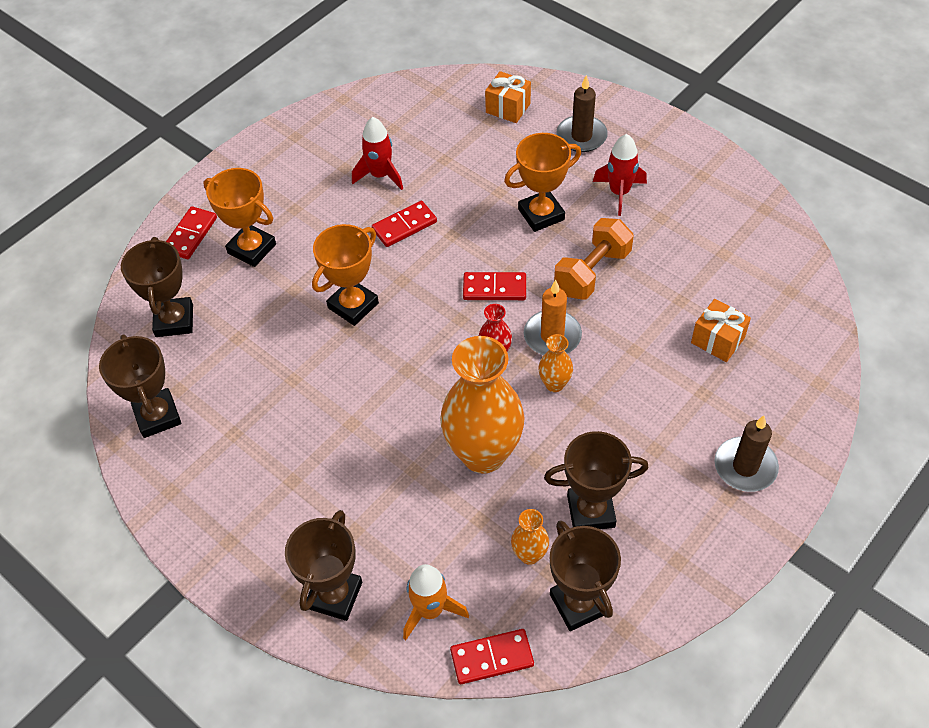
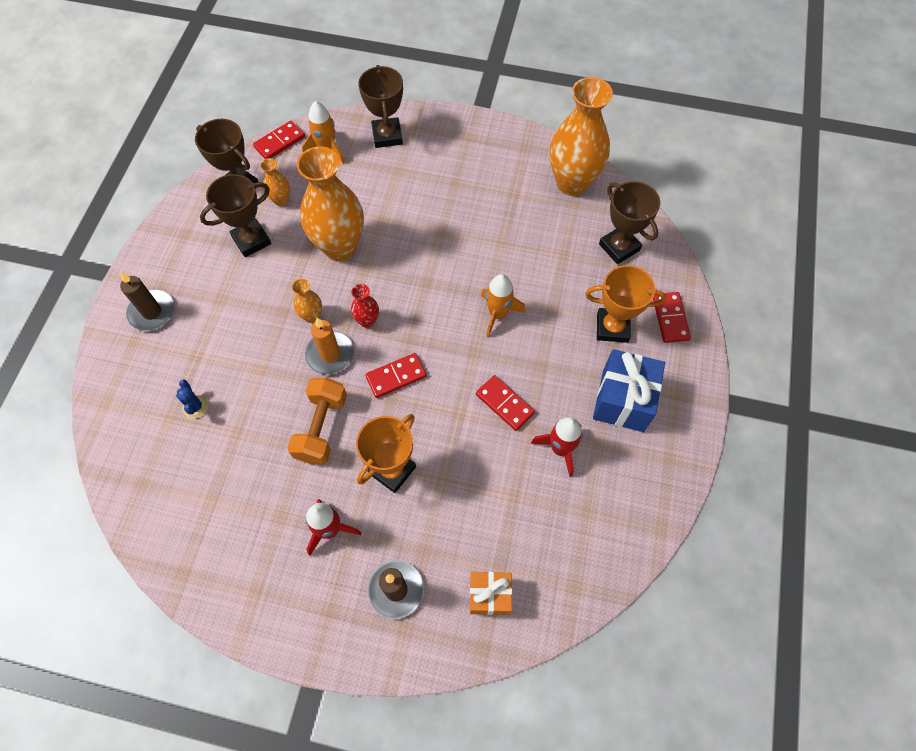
camera: 150 degrees right, 10 degrees up
(157, 416) = (572, 183): brown trophy -> orange vase
(295, 189) = (623, 400): none -> blue gift
(353, 305) = (498, 314): orange trophy -> orange rocket
(404, 226) = (504, 404): red domino -> red domino turned 75 degrees counterclockwise
(717, 340) = (195, 406): orange gift -> blue cactus

